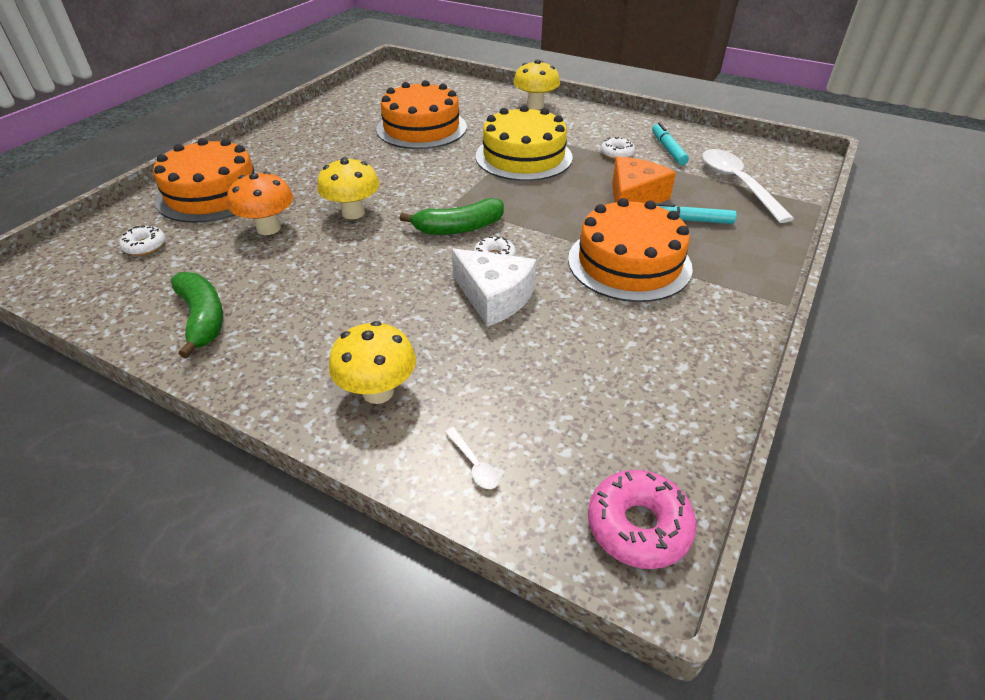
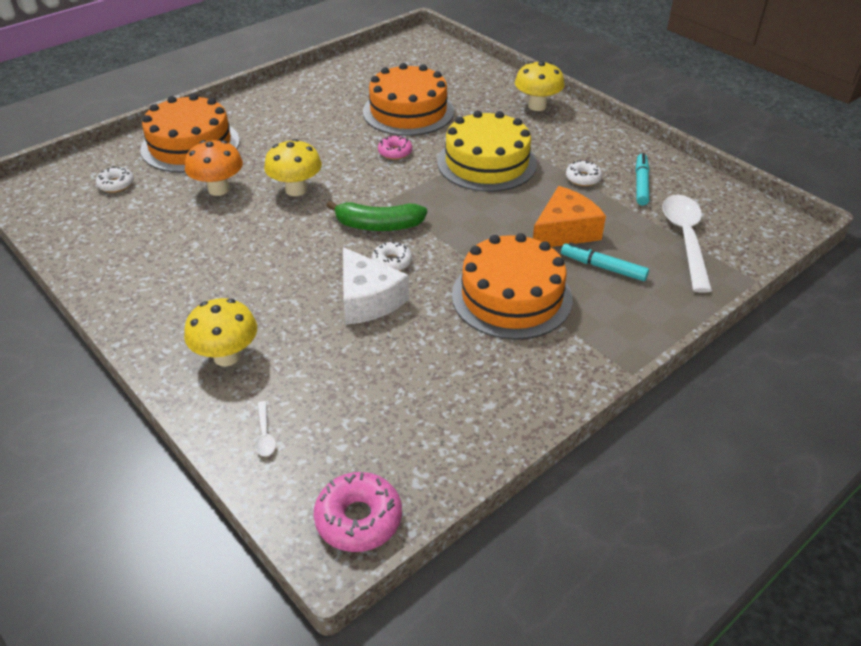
camera: 20 degrees right, 0 degrees up
(203, 319) = (129, 260): green banana -> none
(432, 163) = (395, 152): none -> pink donut

